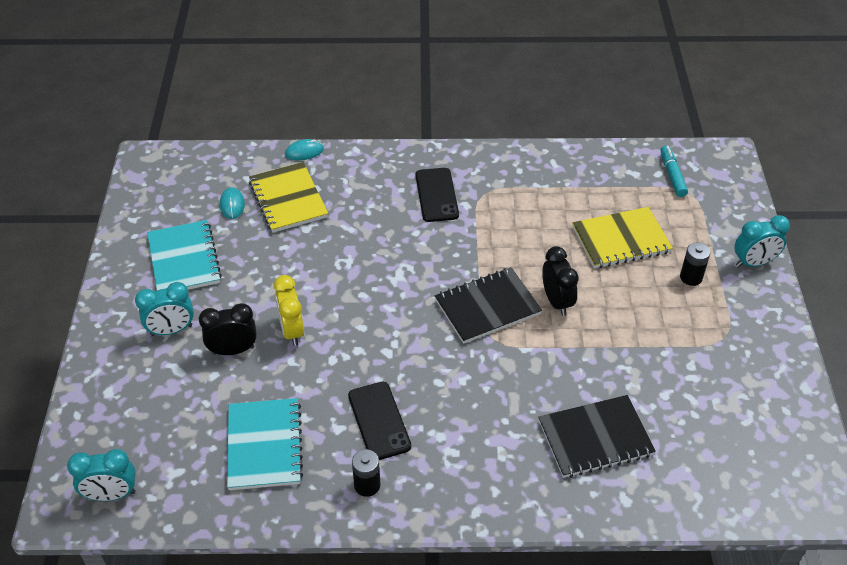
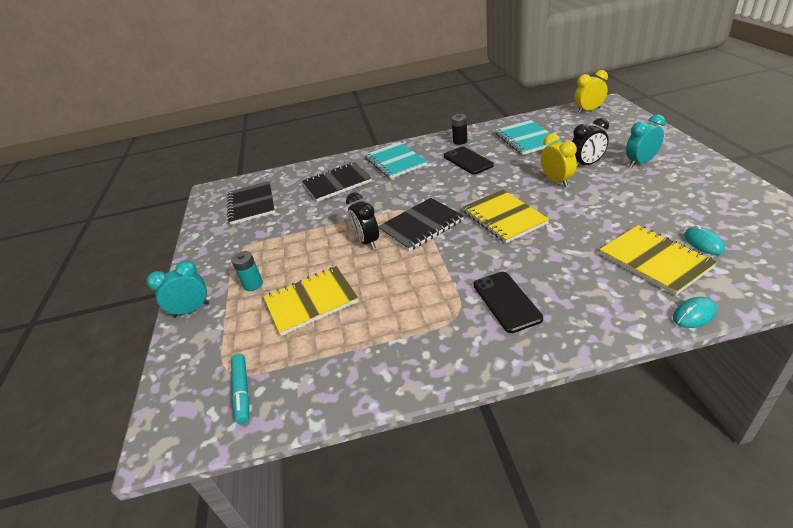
camera: 175 degrees right, 10 degrees down
(111, 494) = (588, 111): turquoise clock -> yellow clock
(184, 259) = (688, 197): turquoise notebook -> turquoise notebook (395, 162)
(388, 290) = (503, 217): none -> yellow notebook
(691, 277) = (253, 284): black battery -> turquoise battery
(735, 432) = (251, 204): none -> black notebook

